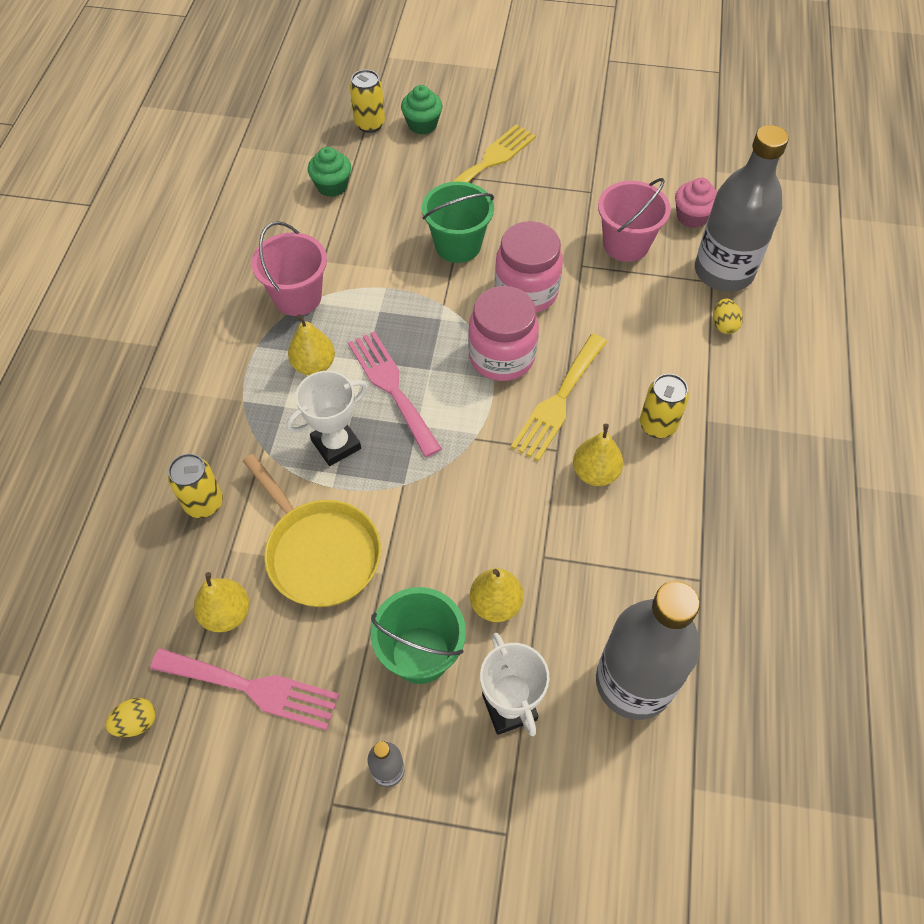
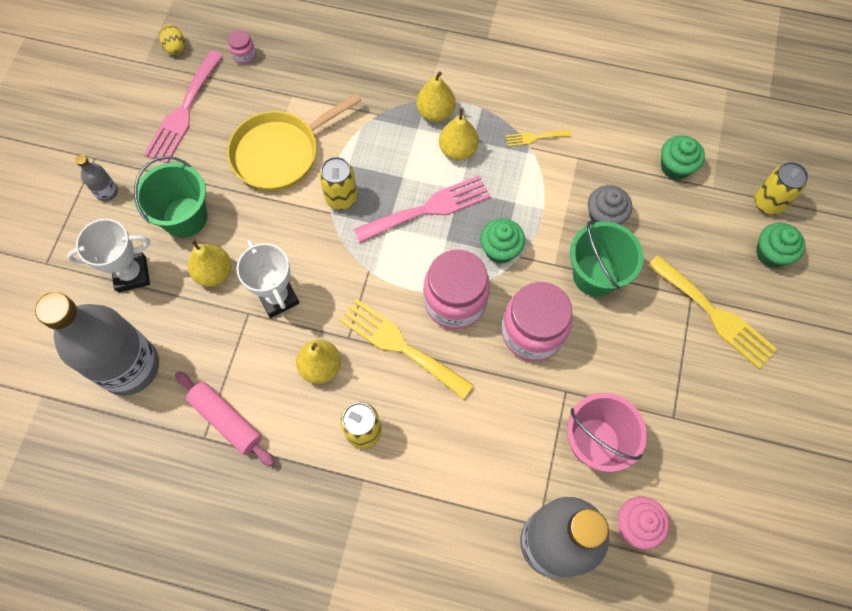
camera: 95 degrees right, 10 degrees up
(160, 621) = (244, 55): none -> pink jar
(204, 503) = (334, 77): yellow can -> yellow can (341, 198)
(227, 614) = (242, 94): yellow pear -> yellow pear (435, 112)
(297, 297) = (534, 137): pink bucket -> yellow fork
(336, 444) = (376, 165): white trophy -> white trophy (278, 297)
(391, 239) = (604, 216): none -> grey cupcake
(436, 321) = (500, 249): none -> green cupcake
(675, 559) = (226, 420): none -> pink rolling pin
(724, 325) = (478, 525): yellow egg -> none

